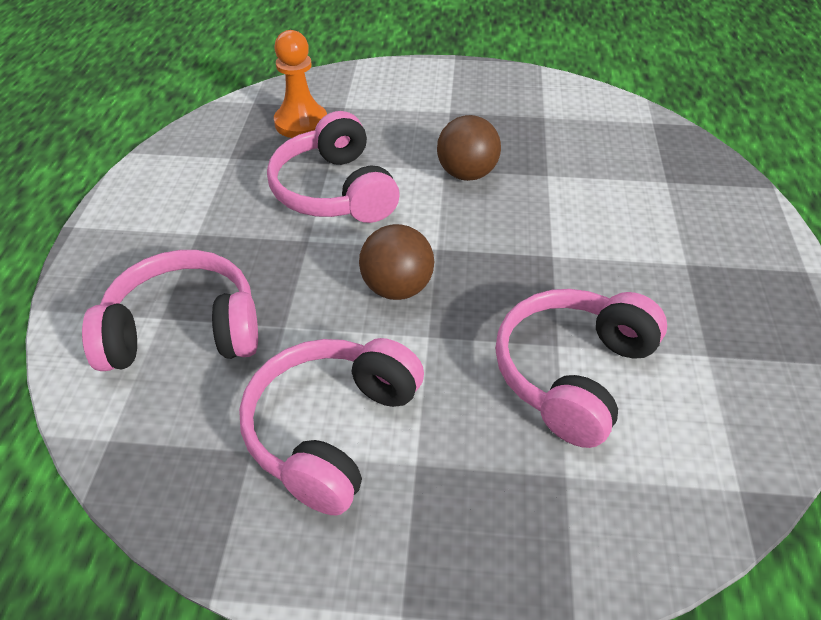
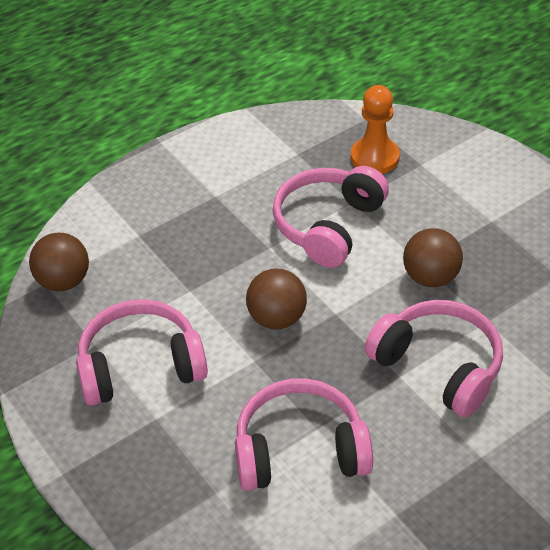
camera: 50 degrees right, 0 degrees up
(130, 421) = (63, 281): none -> brown ball
(183, 330) = (140, 252): pink headphones -> pink headphones (438, 366)

